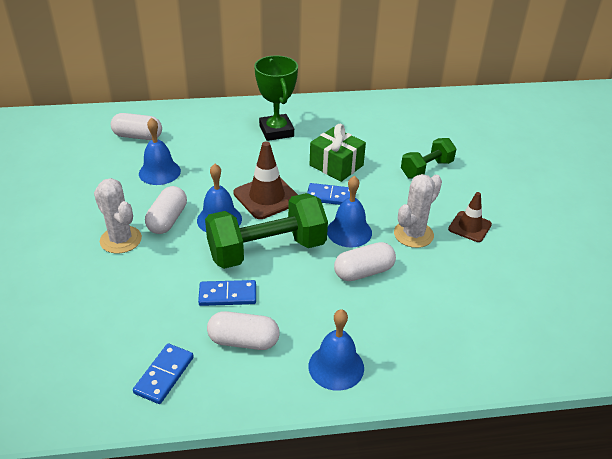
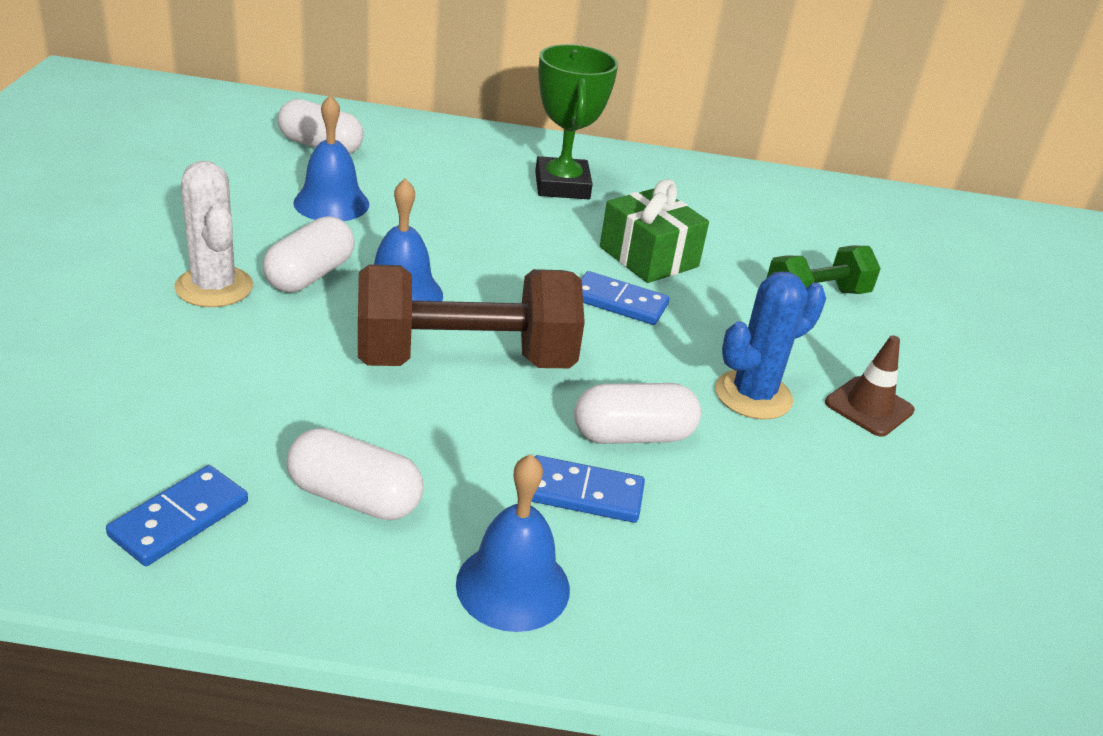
camera: 10 degrees right, 5 degrees down
(227, 295) = (360, 415): blue domino -> blue domino (583, 494)
(267, 197) = (502, 278): brown traffic cone -> none
(267, 250) = (465, 360): green dumbbell -> brown dumbbell
(349, 231) = (631, 364): blue bell -> none
(413, 234) = (753, 395): white cactus -> blue cactus

